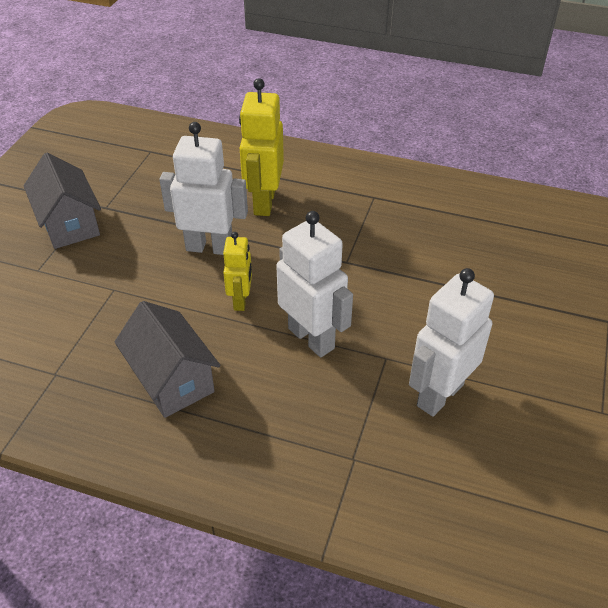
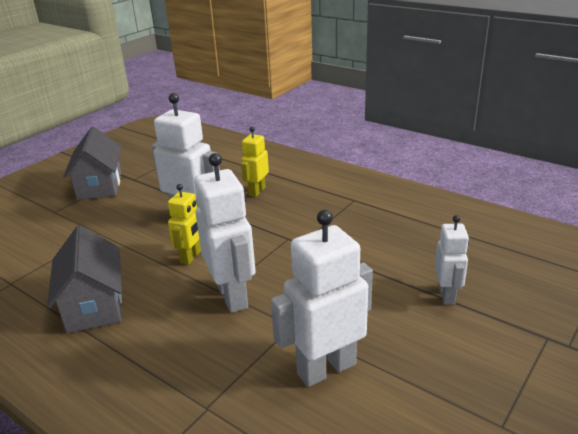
camera: 20 degrees right, 15 degrees down
(263, 202) = (257, 191): yellow robot -> yellow robot, size x0.58
(511, 295) = (447, 295): none -> white robot

